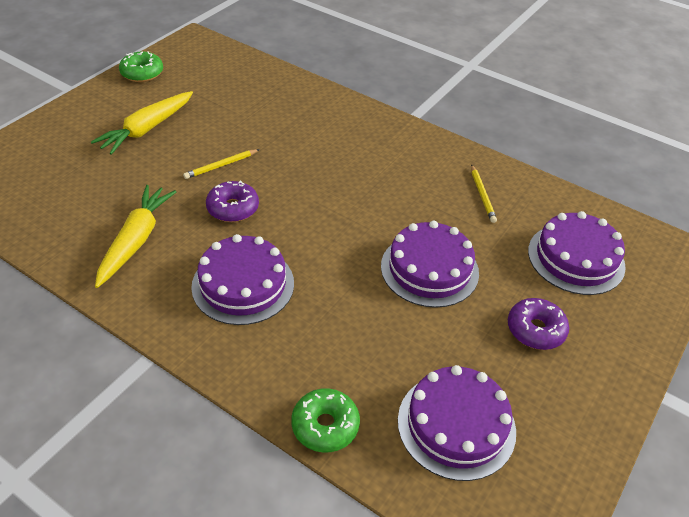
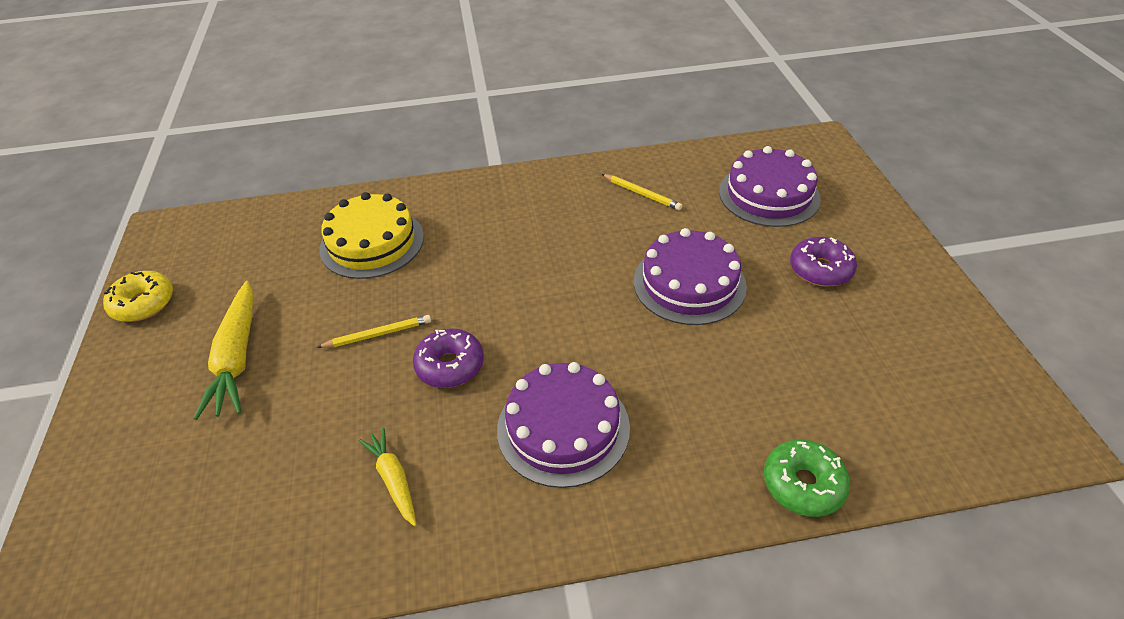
camera: 40 degrees left, 0 degrees up
(136, 240) = (393, 479): yellow carrot -> yellow carrot, size x0.58
(142, 73) = (143, 303): green donut -> yellow donut
(221, 165) = (378, 334): yellow pencil -> yellow pencil turned 120 degrees counterclockwise
(282, 115) = (372, 242): none -> yellow cake
(456, 425) = (878, 389): purple cake -> none

